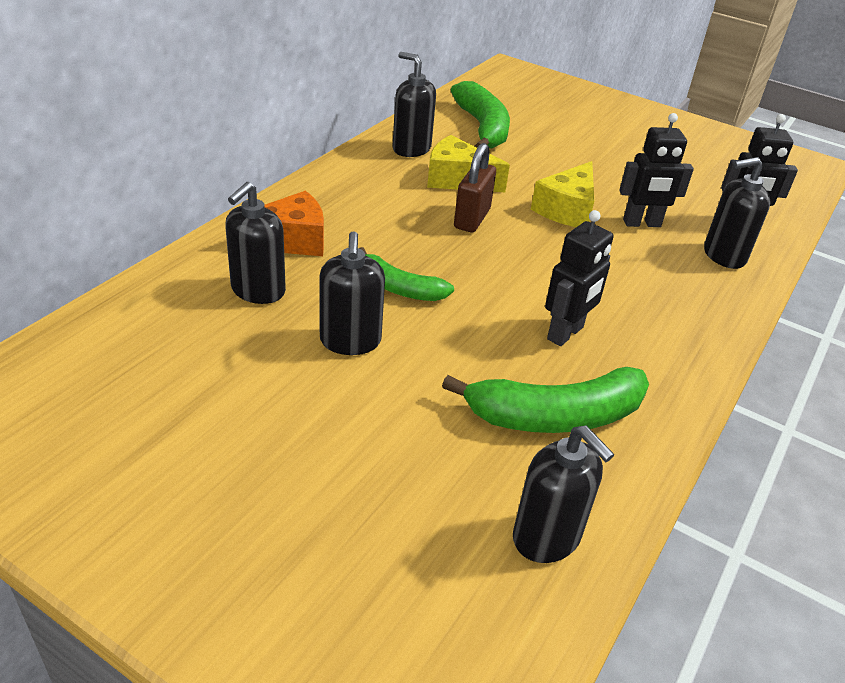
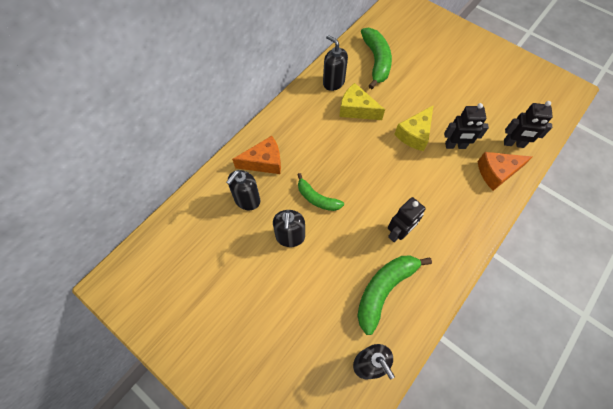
camera: 10 degrees right, 25 degrees up
(472, 219) = (360, 143): brown padlock -> none
(555, 416) = (384, 290): green banana -> green banana turned 135 degrees clockwise
(723, 256) = (496, 172): black soap dispenser -> orange cheese

